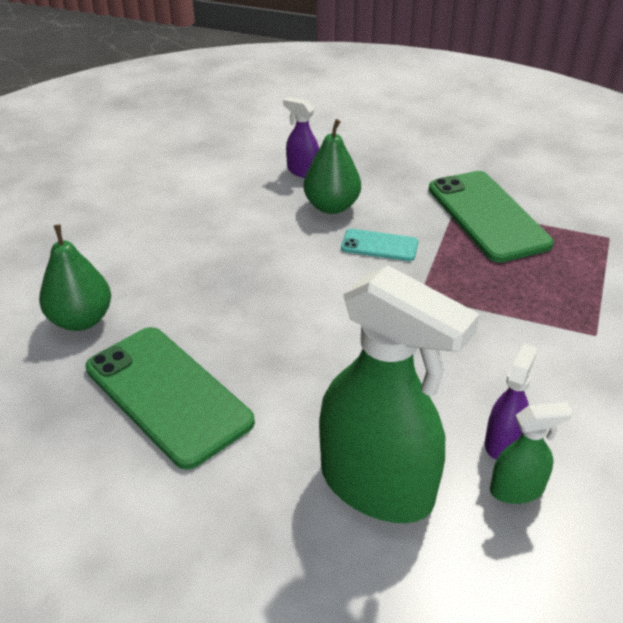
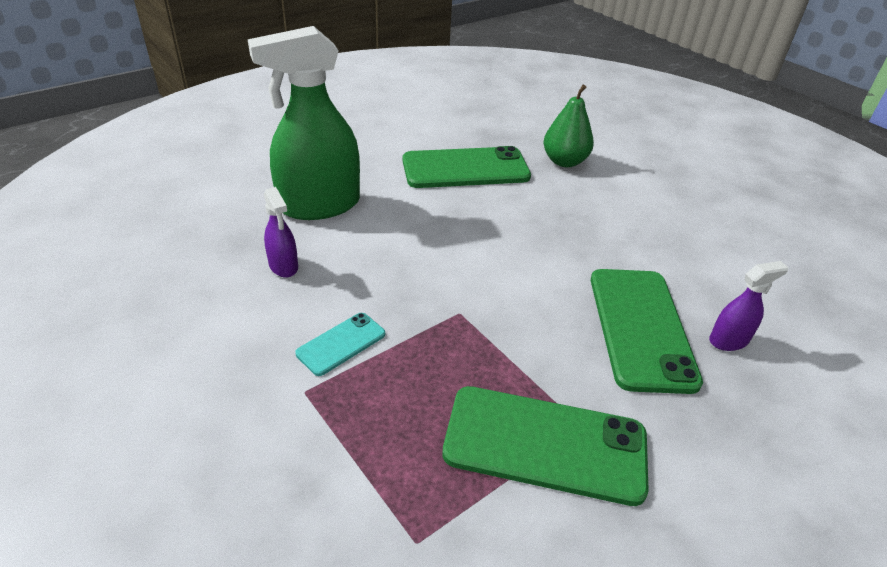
camera: 120 degrees right, 0 degrees up
(332, 206) = (641, 328): green pear -> green phone
(379, 245) = (550, 326): turquoise phone -> turquoise phone (341, 344)
(517, 489) = (249, 251): green spray bottle -> none

